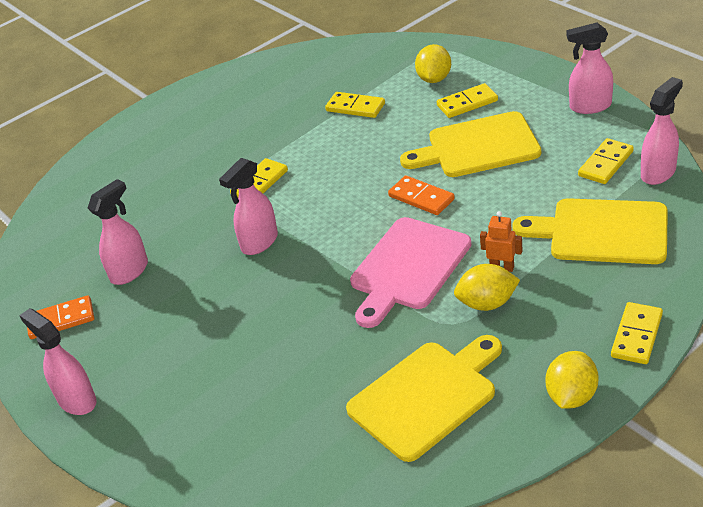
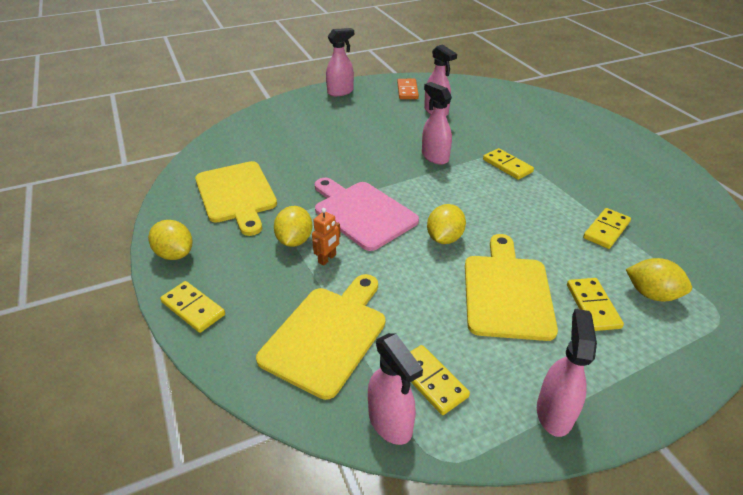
camera: 100 degrees right, 0 degrees up
(421, 198) = (444, 238): orange domino -> yellow lemon

